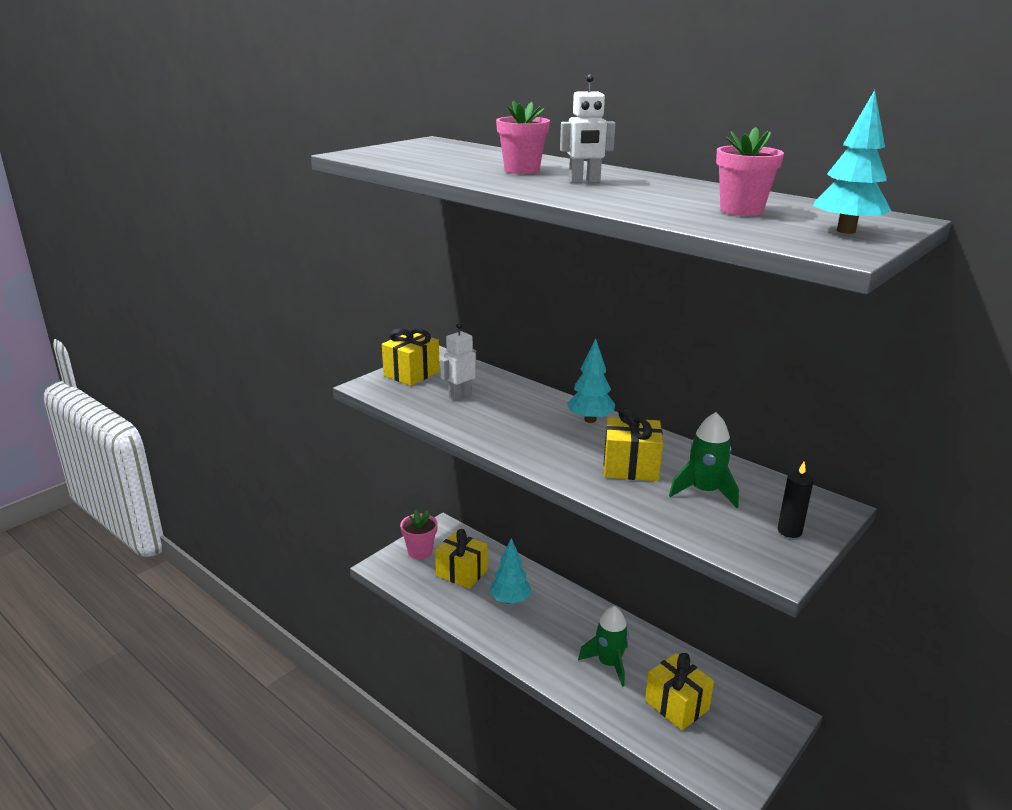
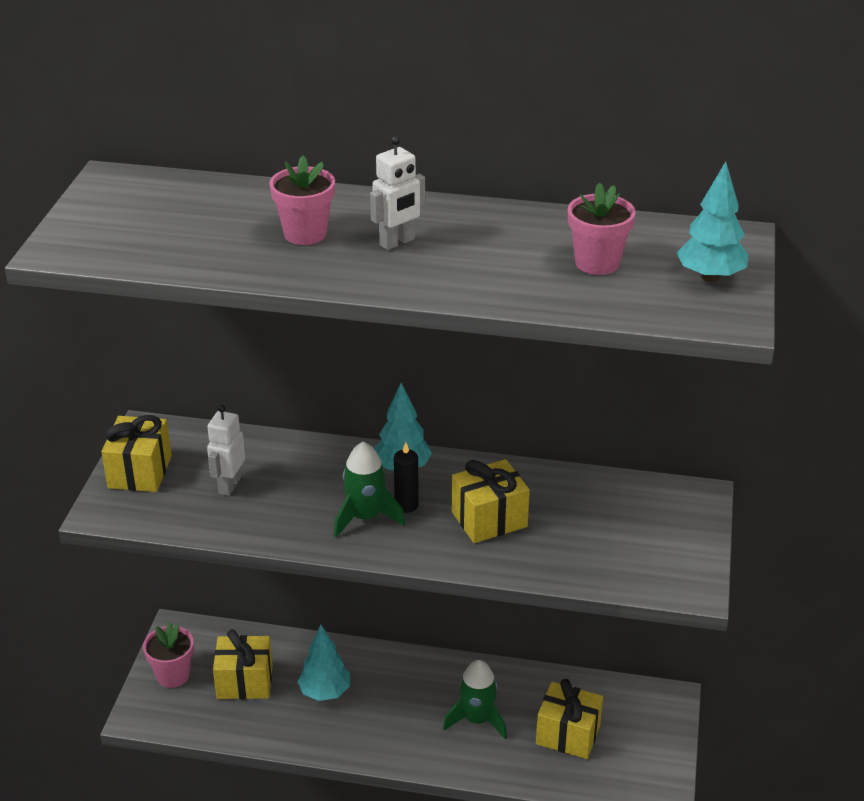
camera: 30 degrees left, 10 degrees up
(704, 491) = (577, 522): green rocket -> green rocket (365, 517)
(789, 531) = (678, 540): black candle -> black candle (406, 505)

